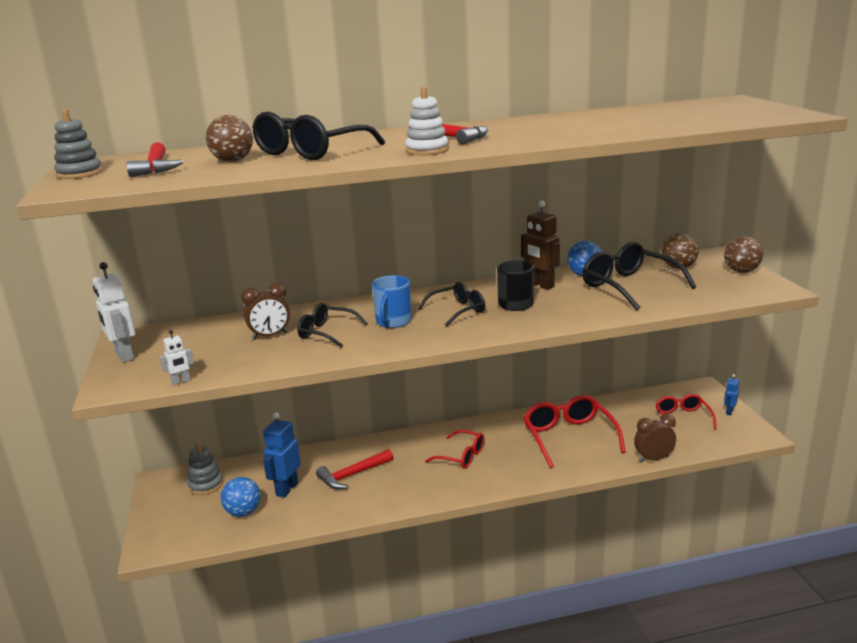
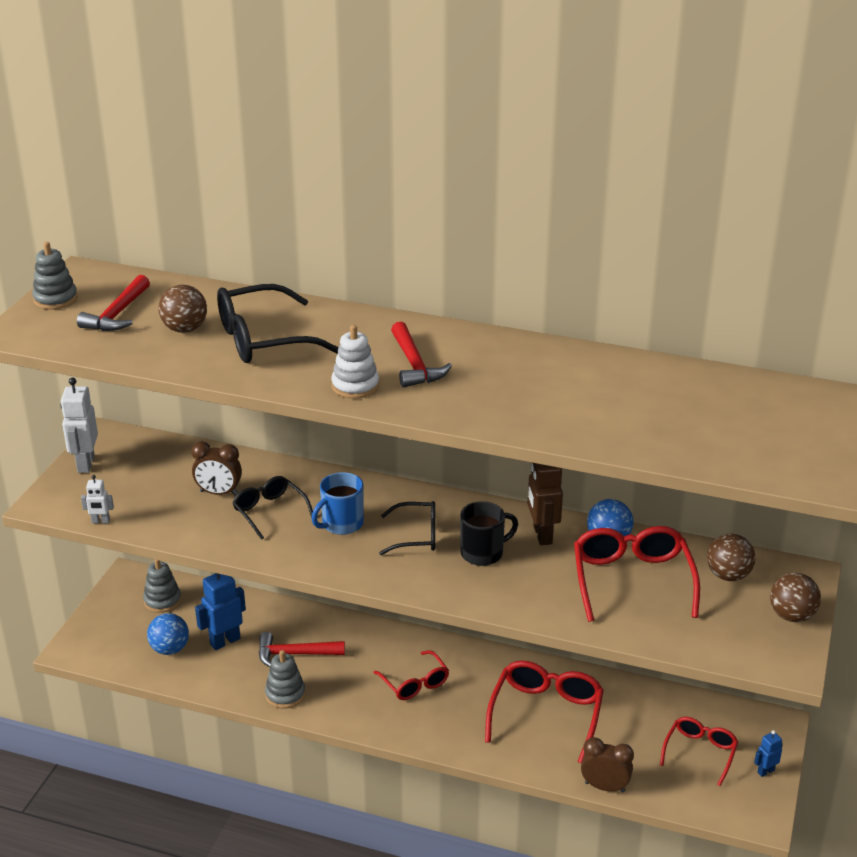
camera: 30 degrees right, 10 degrees up
(372, 501) = (285, 694): none -> grey stacking toy
(629, 286) = (632, 580): black glasses -> red glasses

